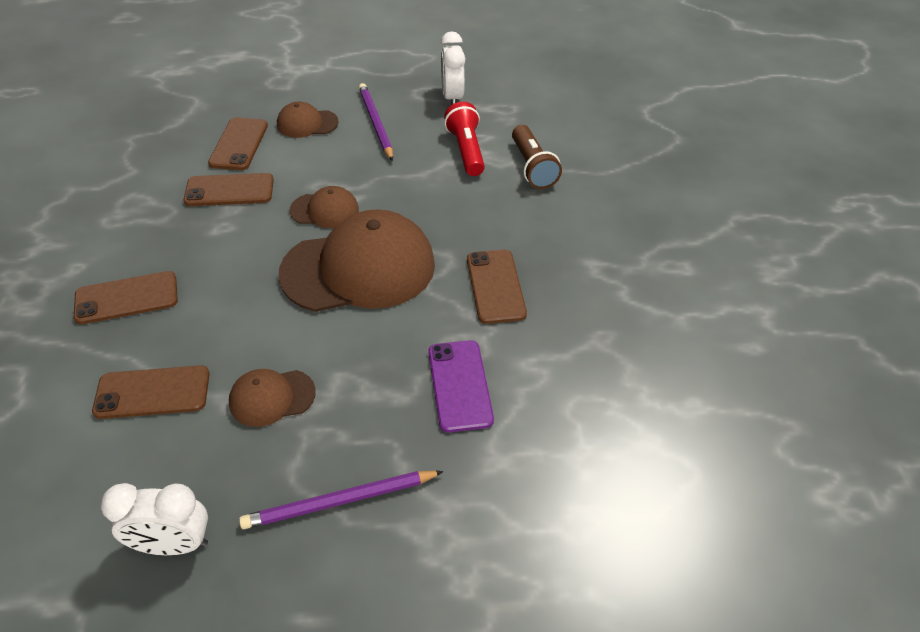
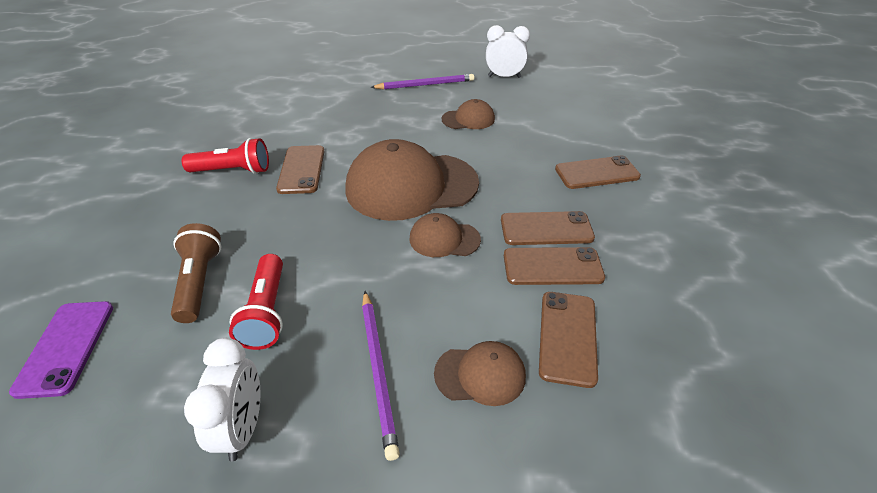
camera: 175 degrees left, 5 degrees down
(152, 392) = (544, 124): brown phone -> brown phone (546, 229)
(459, 385) = (350, 120): purple phone -> purple phone (66, 347)
(578, 280) = (233, 171): none -> red flashlight

